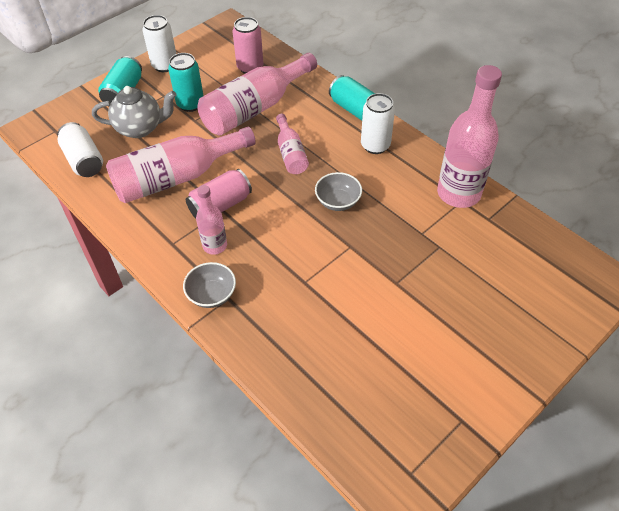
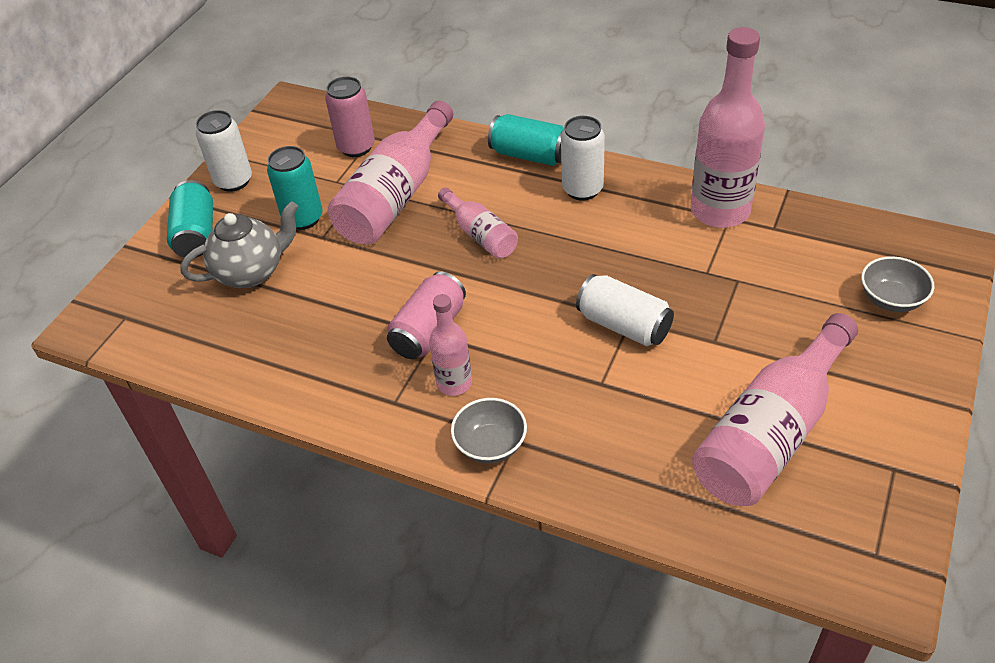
camera: 20 degrees left, 5 degrees down
(84, 160) = (195, 341): white can -> white can (624, 325)
(177, 177) = (346, 317): pink bottle -> pink bottle (771, 432)
(338, 201) = (579, 272): grey bowl -> grey bowl (891, 299)

